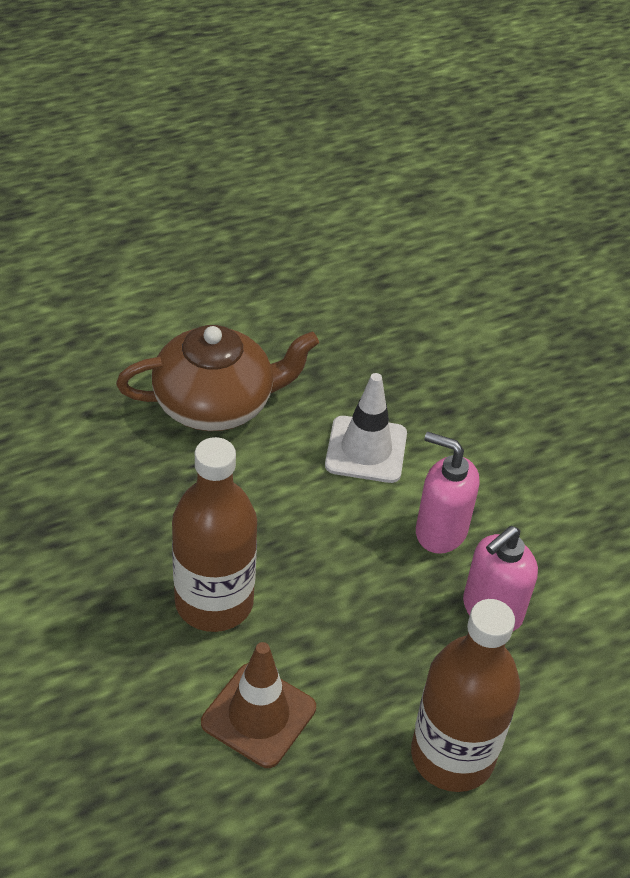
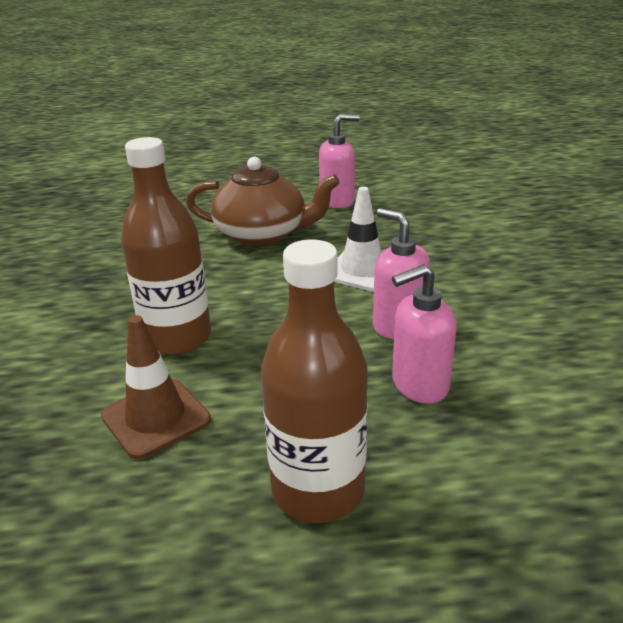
camera: 25 degrees right, 15 degrees down
(279, 319) = (337, 201): none -> pink soap dispenser

